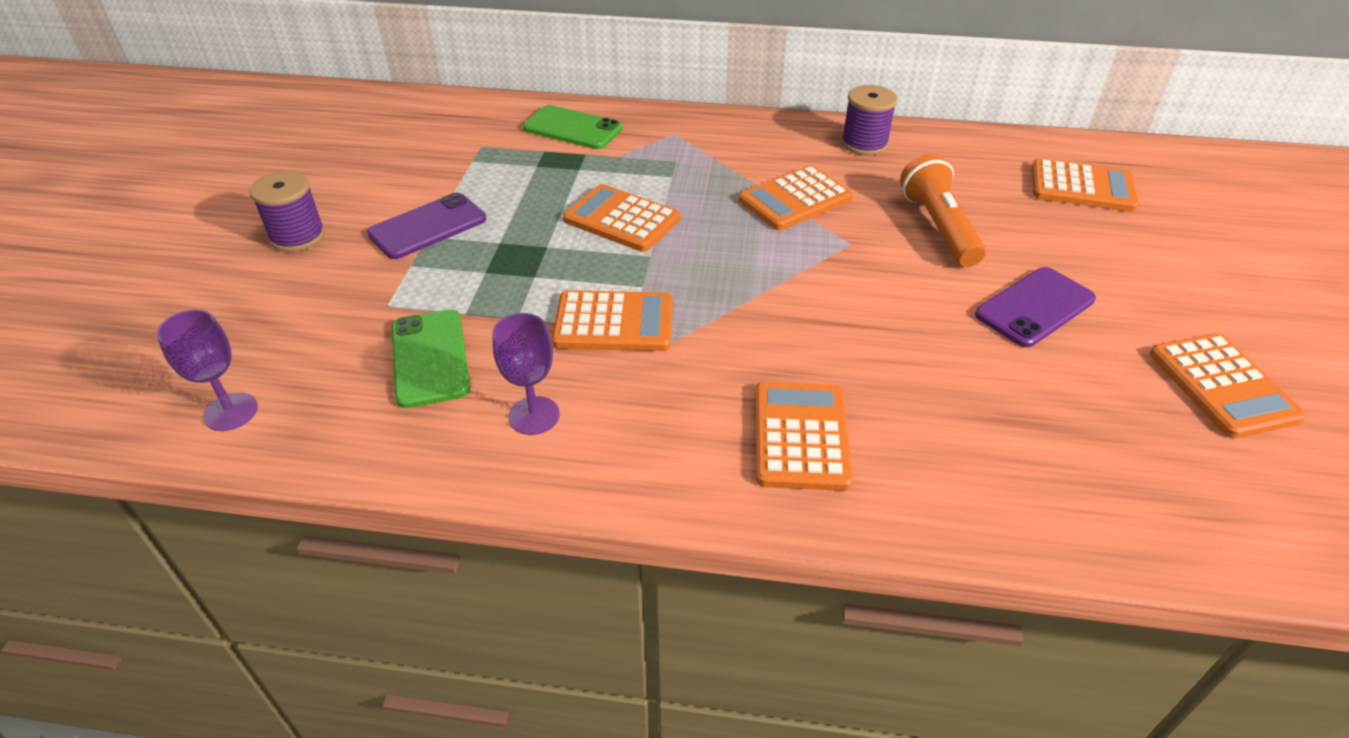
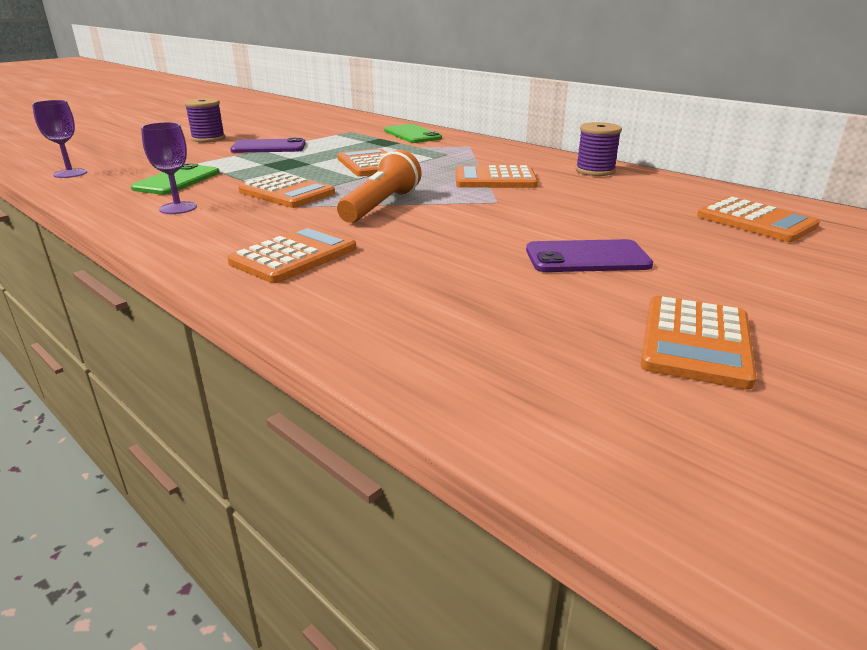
camera: 35 degrees right, 15 degrees down
(938, 227) = (580, 210): orange flashlight -> orange flashlight (380, 206)

